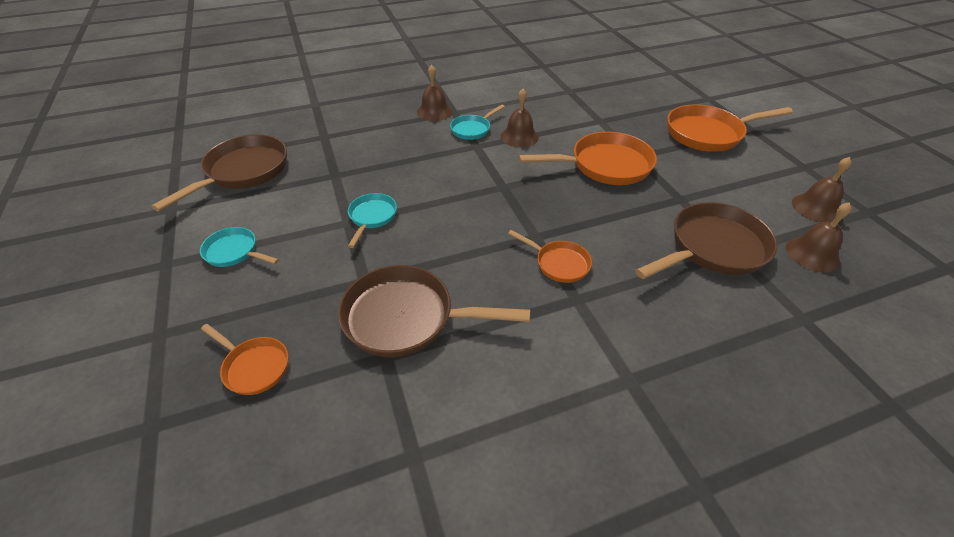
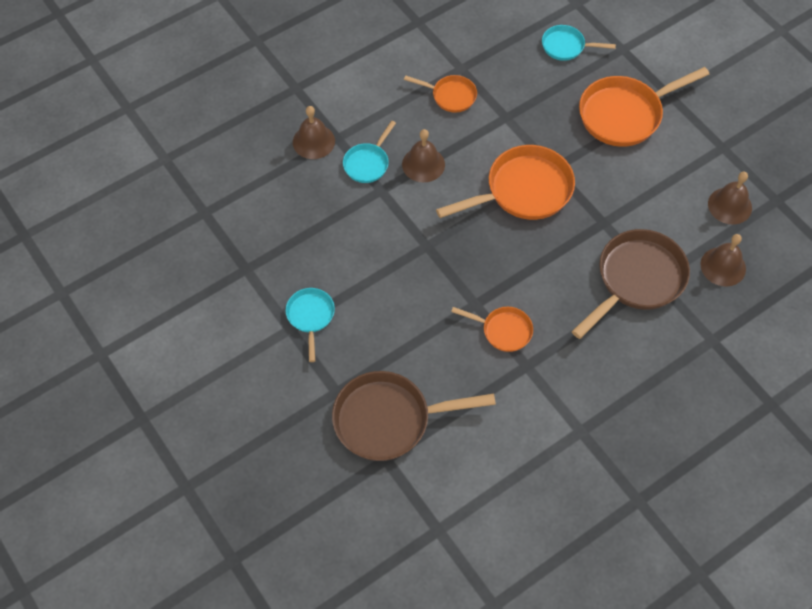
camera: 15 degrees left, 15 degrees up
(234, 252) = (199, 390): turquoise pan -> turquoise pan (566, 46)
(243, 171) = (144, 286): brown pan -> none
(254, 366) = (284, 494): orange pan -> orange pan (451, 96)

